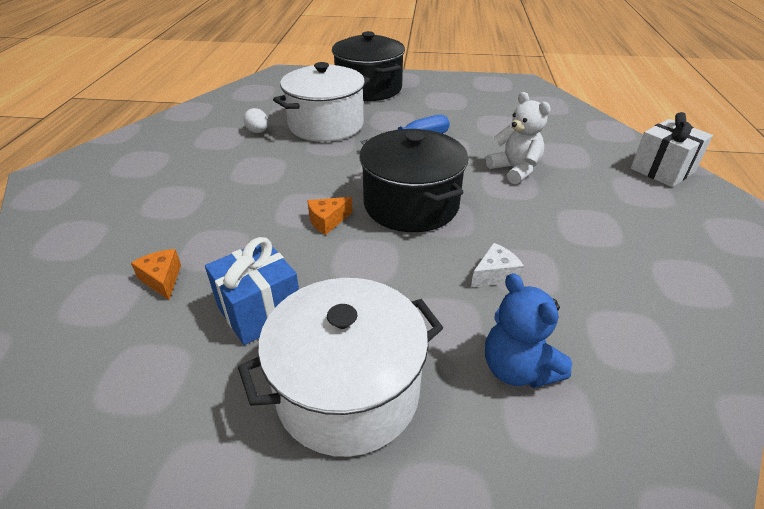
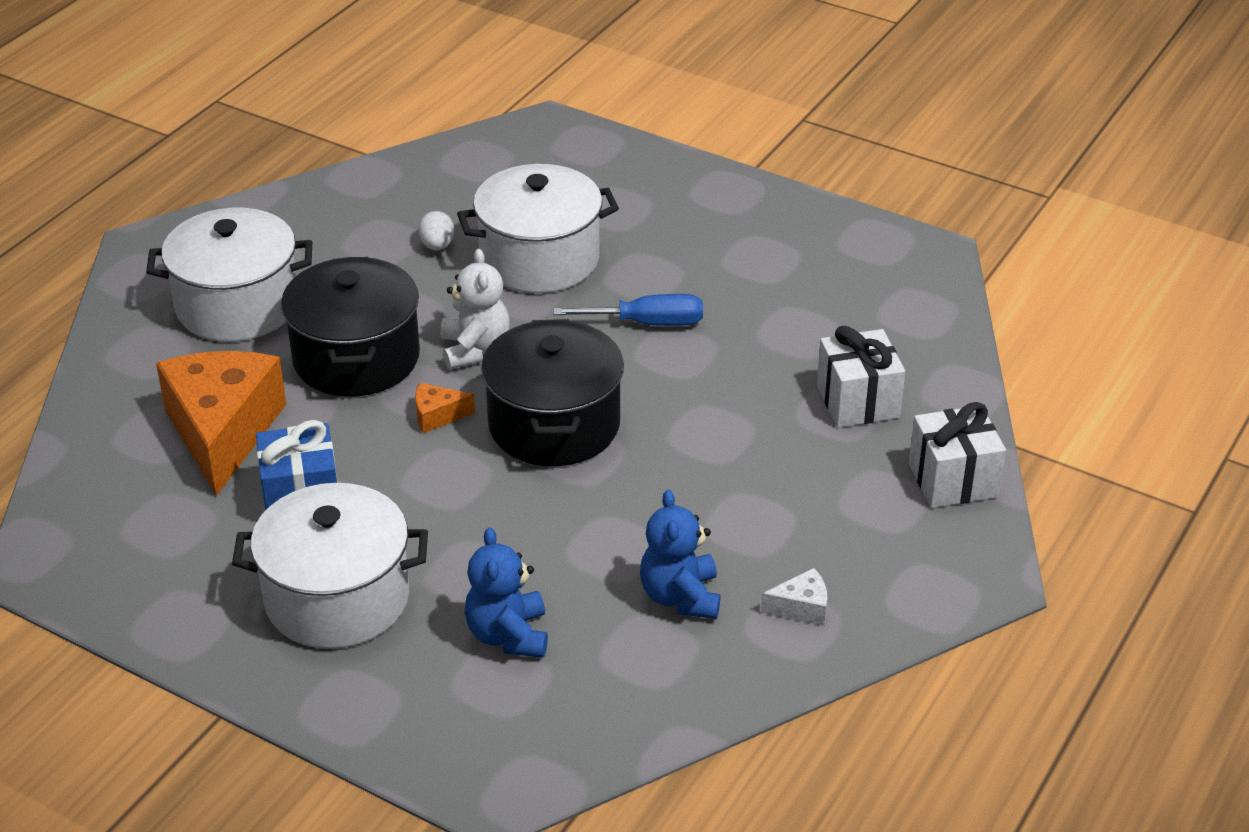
camera: 25 degrees right, 0 degrees up
(134, 192) = (237, 305): none -> white pot
(162, 279) = (223, 432): orange cheese -> orange cheese, size x2.48
(369, 88) = (659, 199): black pot -> black pot (356, 358)
(495, 274) = (574, 541): white cheese -> white cheese (801, 608)
(515, 170) = (739, 415): white teddy bear -> white teddy bear (475, 350)
(567, 147) = (857, 401): none -> white gift
(604, 289) = (680, 597): none -> blue teddy bear

